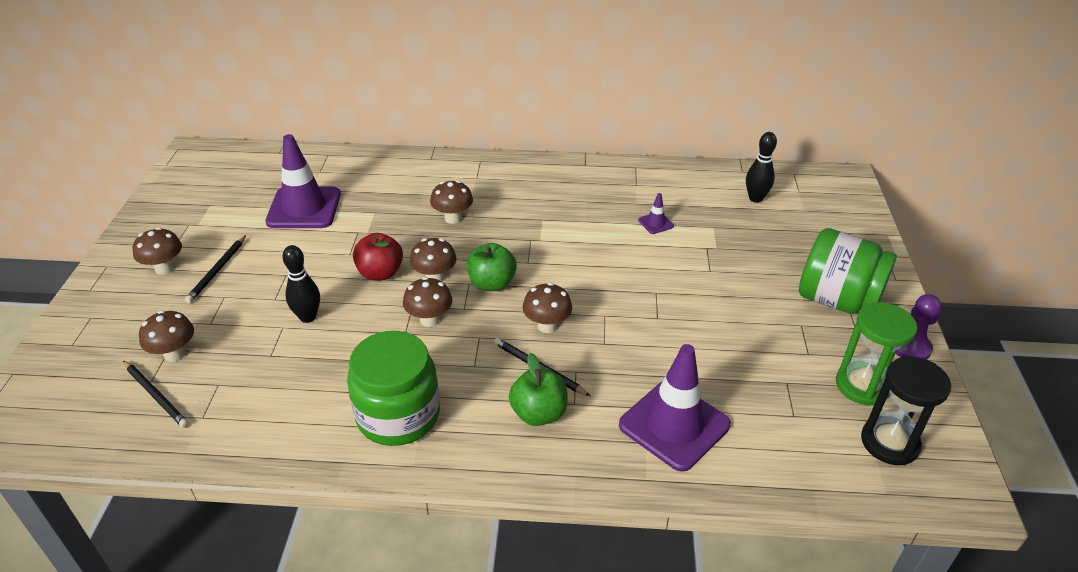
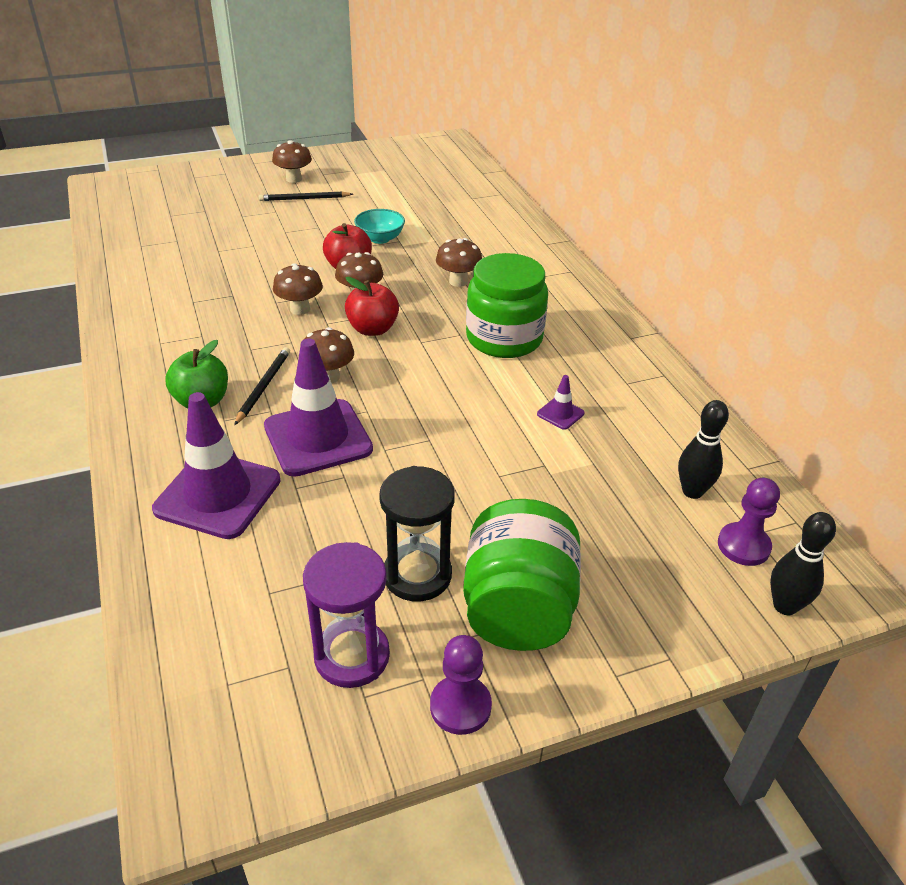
camera: 65 degrees right, 0 degrees up
(156, 395) = (156, 222): black pencil -> none
(174, 354) = (201, 214): brown mushroom -> none
(304, 208) = (412, 207): purple traffic cone -> purple traffic cone (318, 438)
(308, 317) = (271, 252): black bowling pin -> black bowling pin (785, 606)
(344, 242) = (380, 238): none -> turquoise bowl
(398, 415) = (172, 327): green jar -> green jar (504, 338)
(492, 283) = (372, 329): green apple -> red apple
(807, 198) = (743, 546): none -> purple pawn
(862, 385) = (352, 656): green hourglass -> purple hourglass
(889, 443) = (253, 697): black hourglass -> black hourglass (417, 575)

